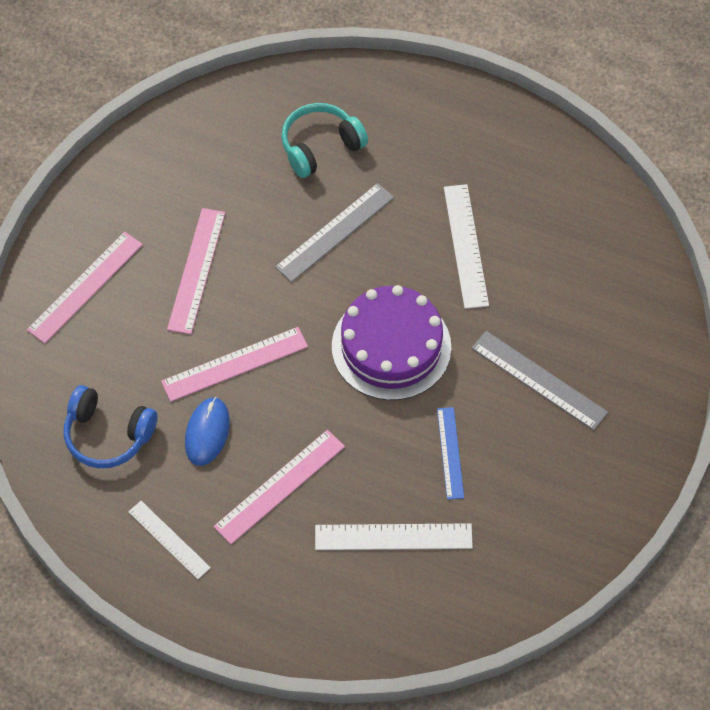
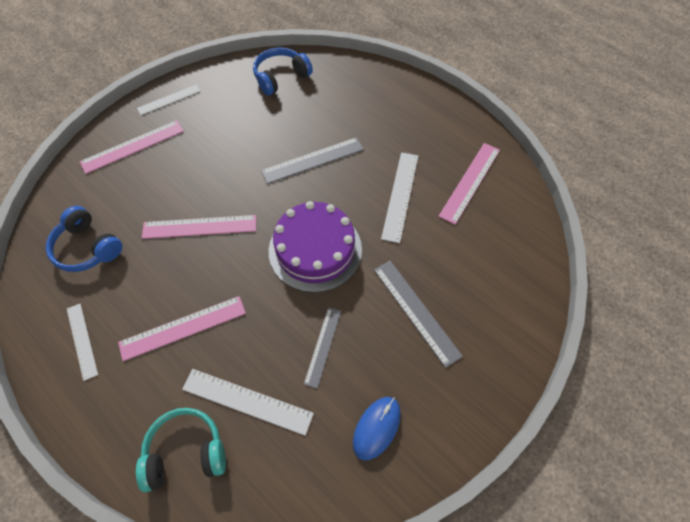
camera: 20 degrees right, 0 degrees up
(95, 204) = (169, 99): none -> white ruler
(196, 270) = (208, 157): pink ruler -> pink ruler (470, 182)
(207, 432) = (154, 269): blue mouse -> blue mouse (376, 428)
(234, 124) = (281, 77): none -> blue headphones
(320, 146) = (329, 105): turquoise headphones -> turquoise headphones (185, 452)
(450, 453) = (323, 346): blue ruler -> grey ruler

